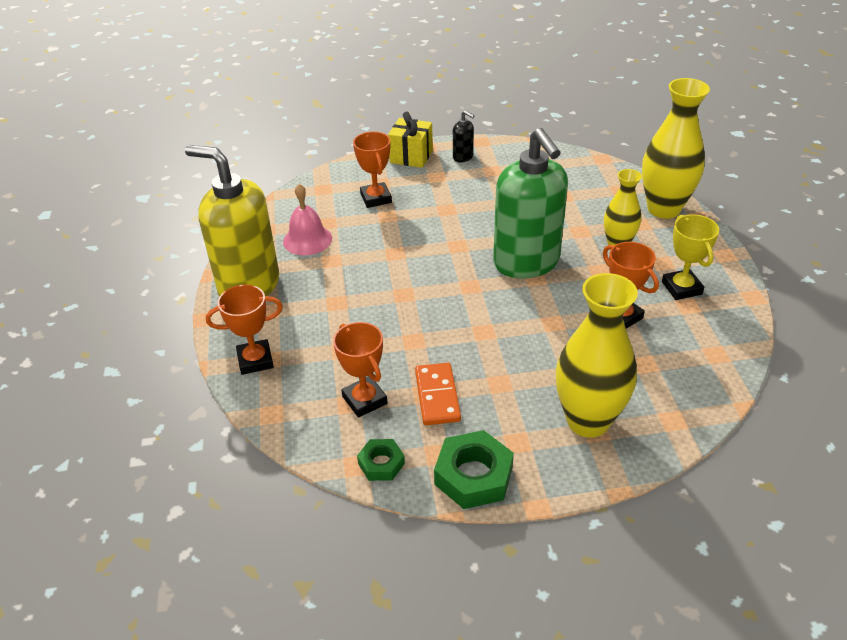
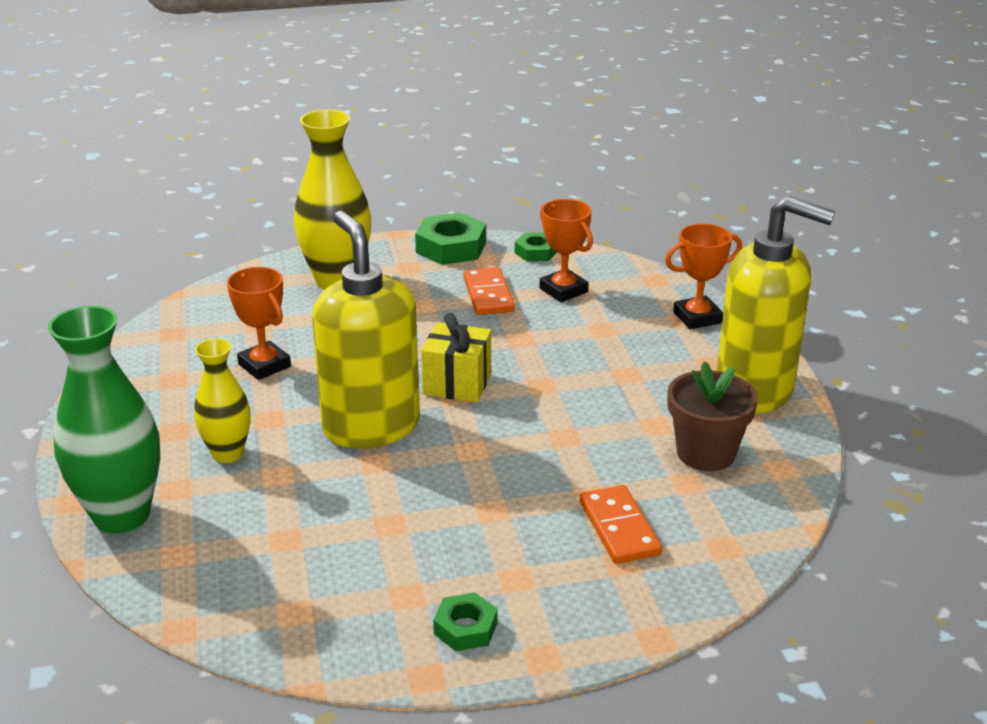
camera: 175 degrees right, 10 degrees down
(307, 240) = (706, 453): pink bell -> brown flower pot
(376, 198) = (619, 528): orange trophy -> orange domino
(411, 156) = (574, 628): yellow gift -> yellow gift (457, 384)
(463, 157) = (465, 628): black soap dispenser -> green nut
(526, 263) = (371, 426): green soap dispenser -> yellow soap dispenser
(663, 209) = (122, 515): yellow vase -> green vase
(681, 288) = (169, 398): yellow trophy -> none

